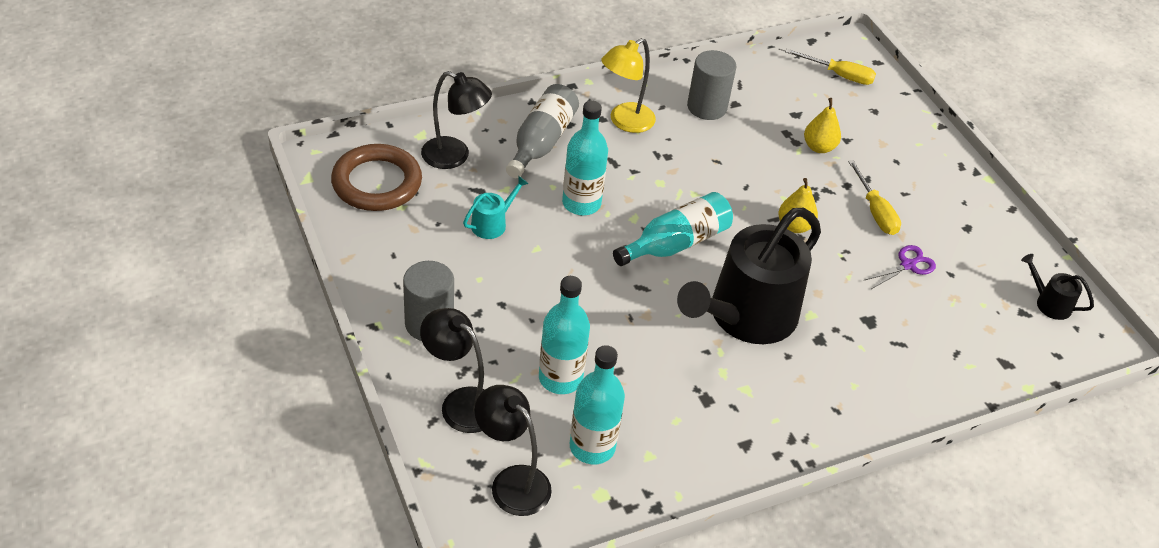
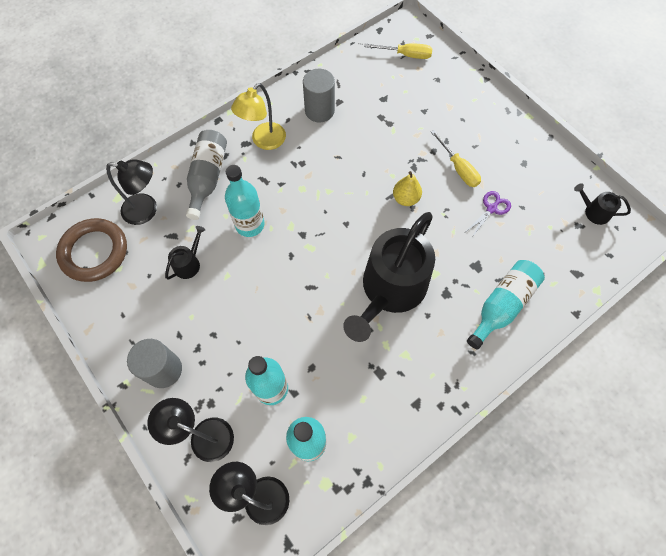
camera: 10 degrees left, 20 degrees up
(492, 224) = (189, 263): turquoise watering can -> black watering can
(676, 243) = (326, 240): turquoise bottle -> turquoise bottle (502, 305)
(819, 147) = (406, 123): yellow pear -> none

